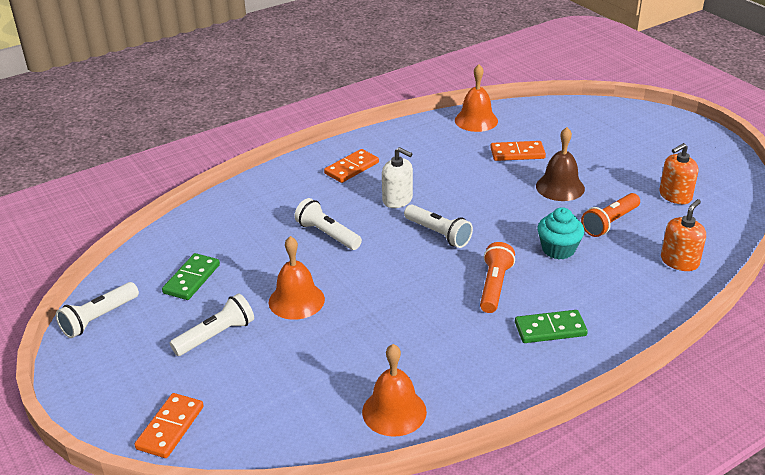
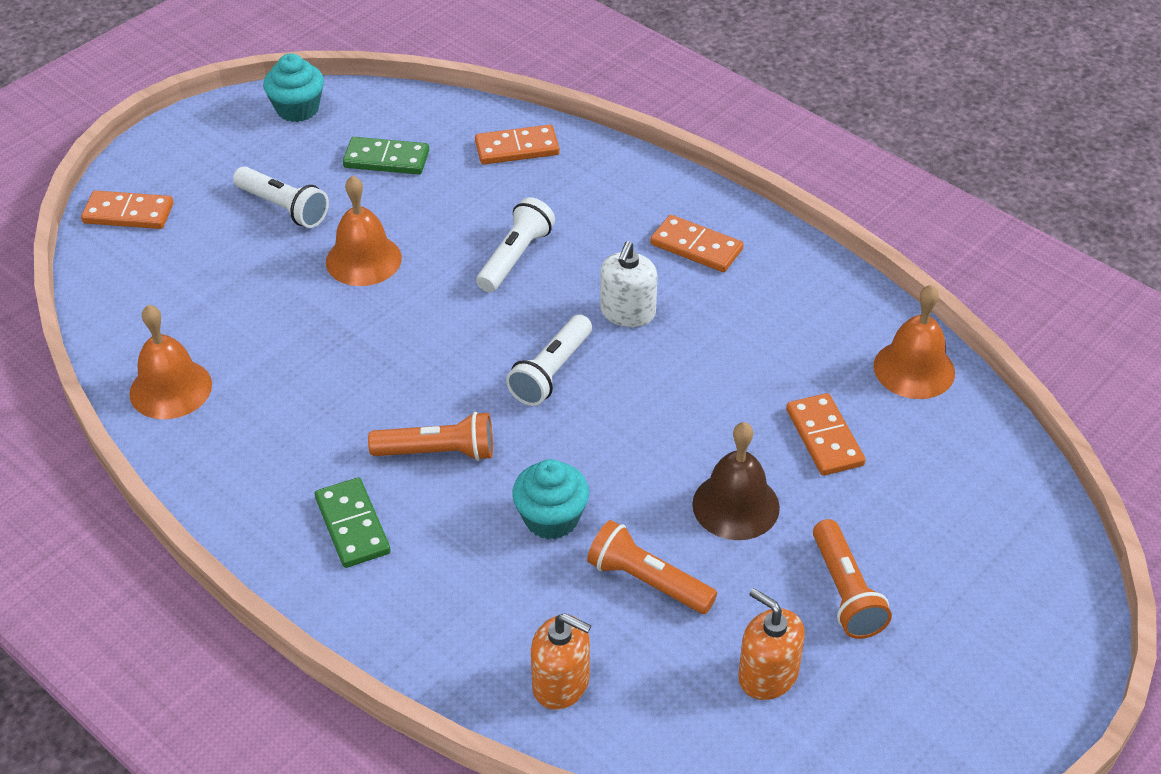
camera: 75 degrees right, 10 degrees up
(99, 318) = (297, 109): white flashlight -> turquoise cupcake
(218, 220) = (517, 148): none -> orange domino
(623, 165) = (845, 592): none -> orange flashlight

